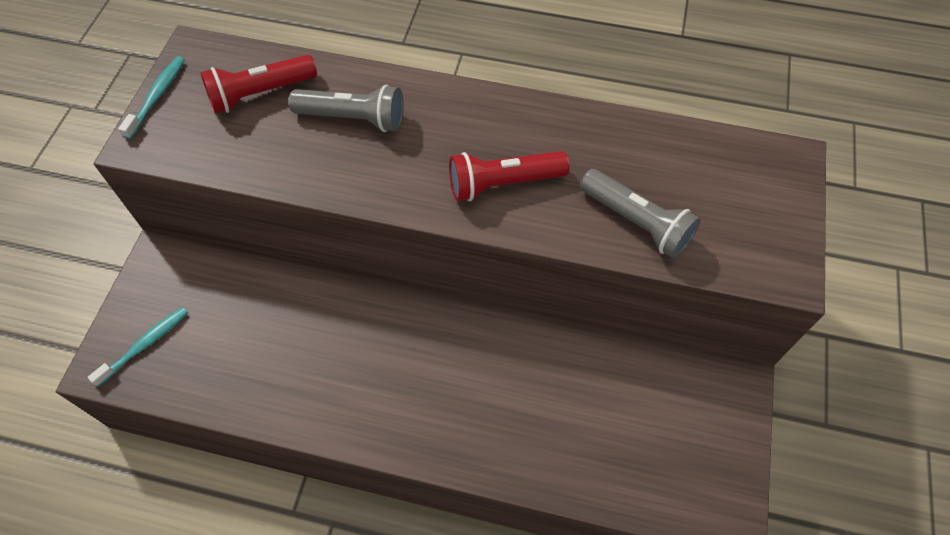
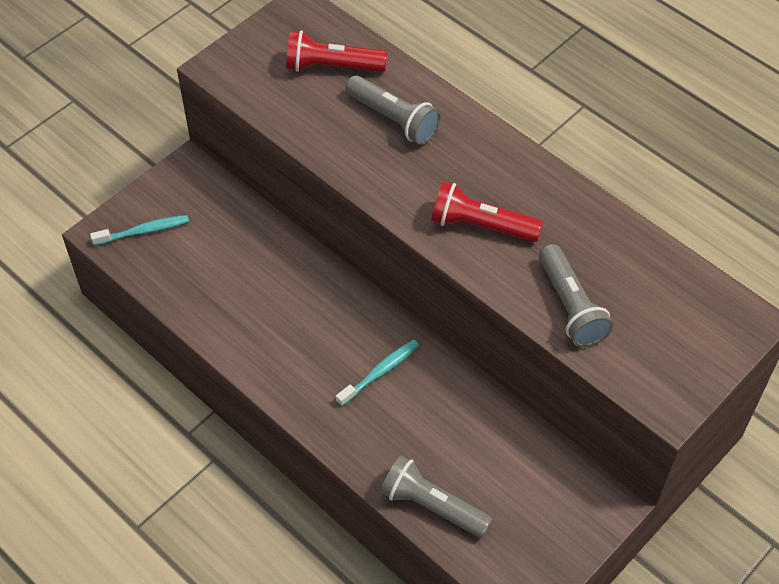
camera: 30 degrees right, 5 degrees down
(157, 96) = (251, 35): turquoise toothbrush -> turquoise toothbrush (380, 372)
(594, 476) = (432, 506): none -> grey flashlight

